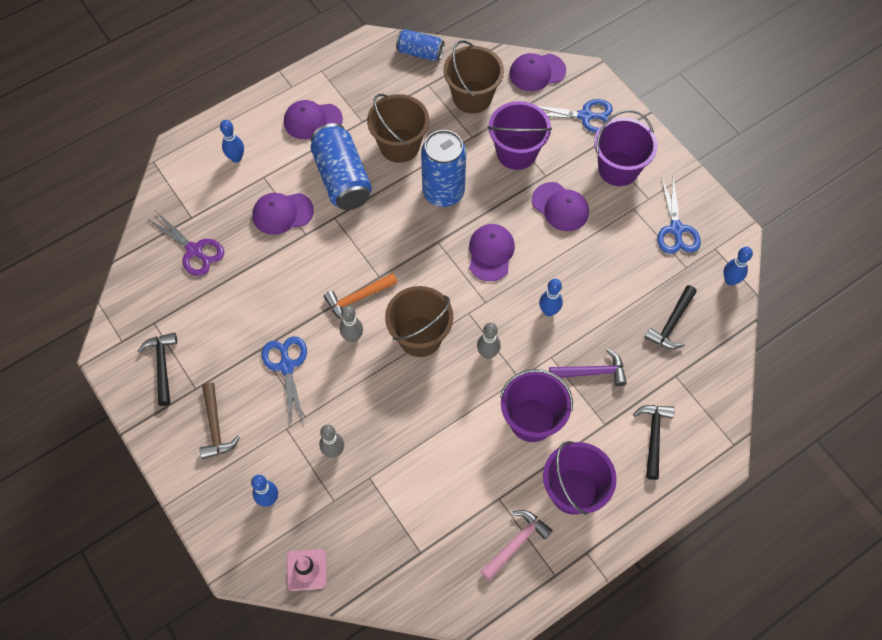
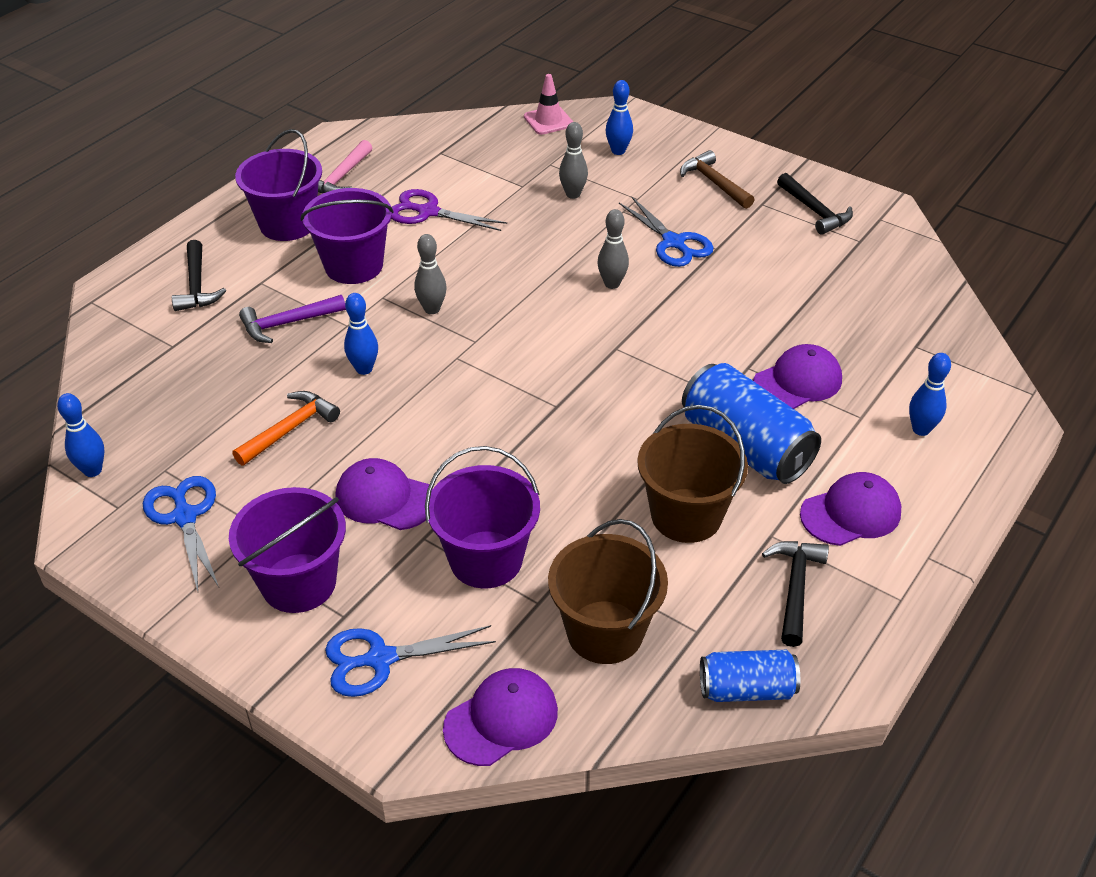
camera: 160 degrees right, 20 degrees down
(194, 251) = (877, 314): purple scissors -> purple scissors (428, 212)
(358, 298) = (629, 320): orange hammer -> orange hammer (289, 429)
(420, 336) = (527, 304): brown bucket -> none
(443, 192) = (580, 469): blue can -> none
(491, 253) = (472, 412): purple cap -> none
(672, 323) = (182, 398): black hammer -> black hammer (795, 588)

